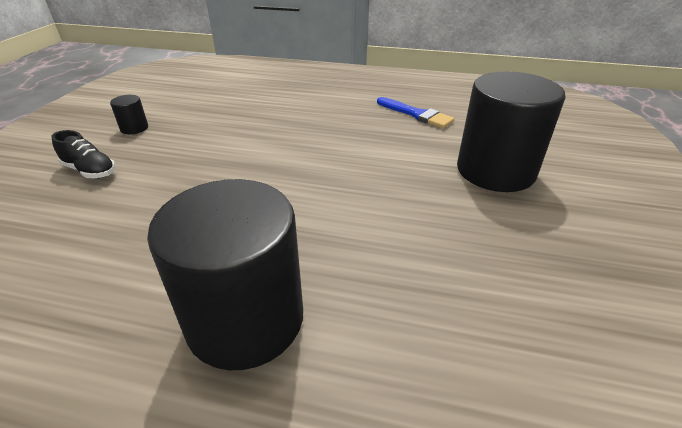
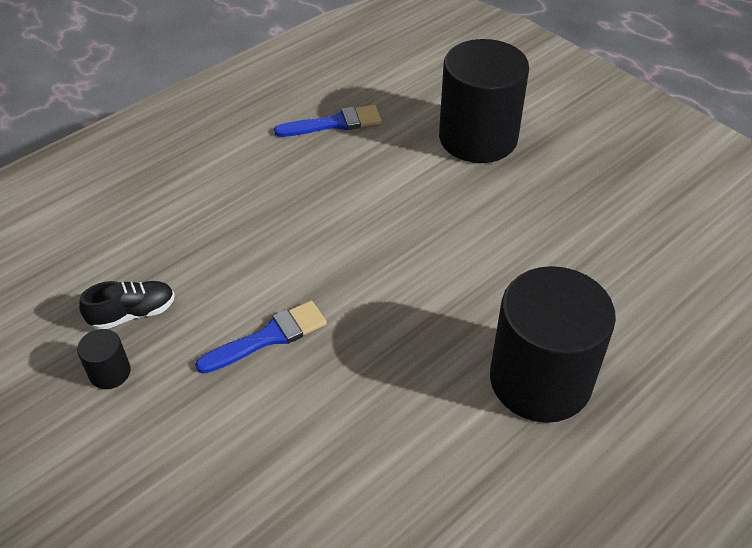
camera: 55 degrees left, 10 degrees up
(90, 171) = (191, 441): black shoe -> black shoe (133, 314)
(197, 164) = (269, 337): none -> blue brush

